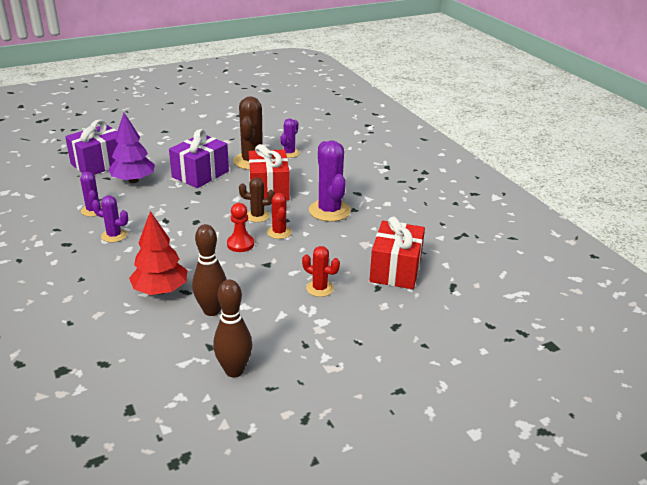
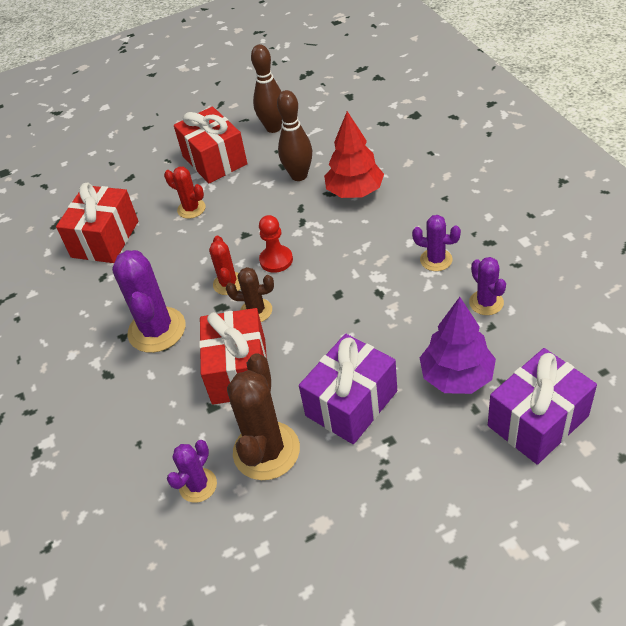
camera: 170 degrees left, 15 degrees up
(303, 336) = (214, 160): none -> red gift

